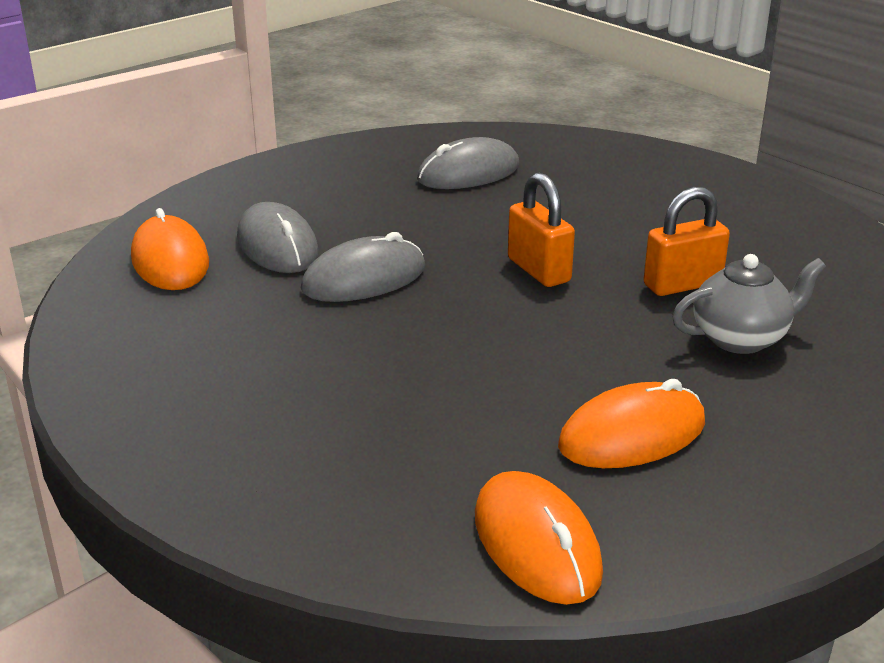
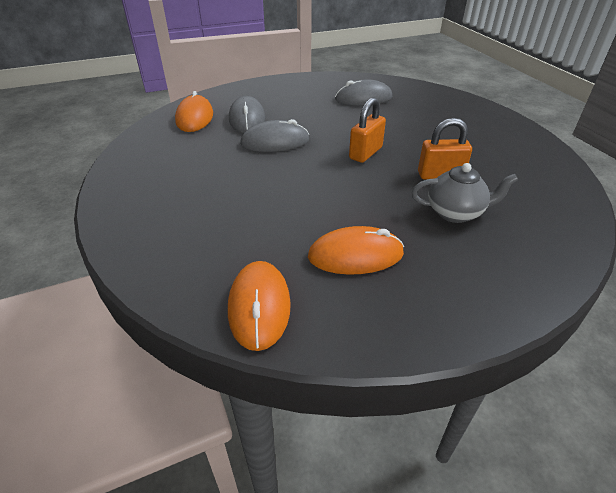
camera: 20 degrees right, 10 degrees up
(538, 270) = (365, 153): orange padlock -> orange padlock turned 45 degrees clockwise

